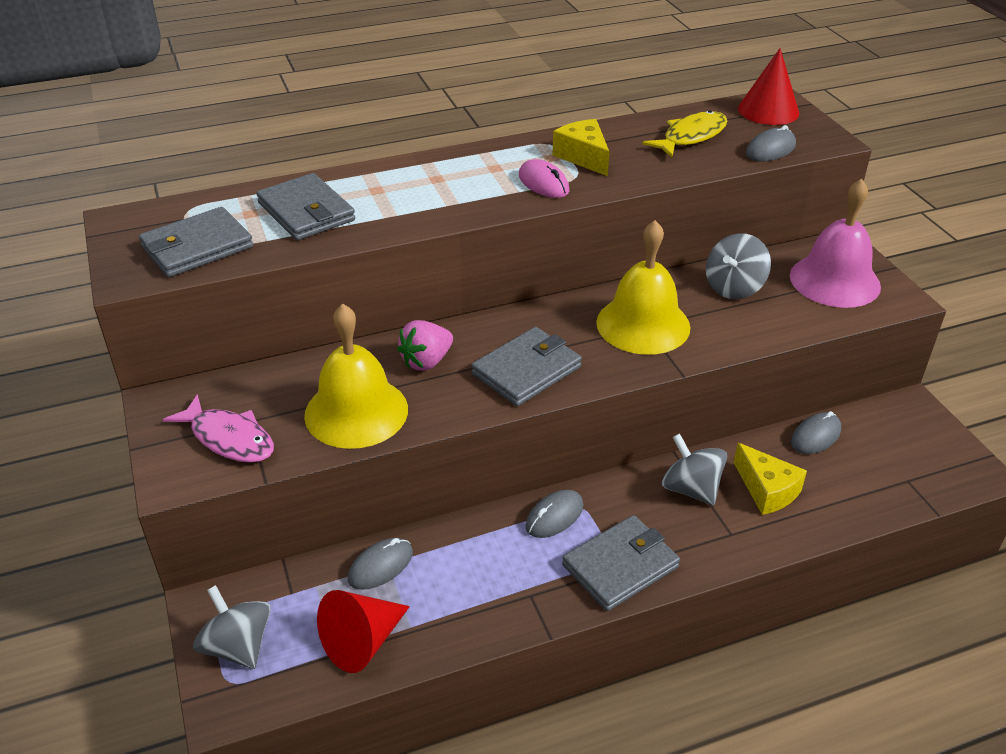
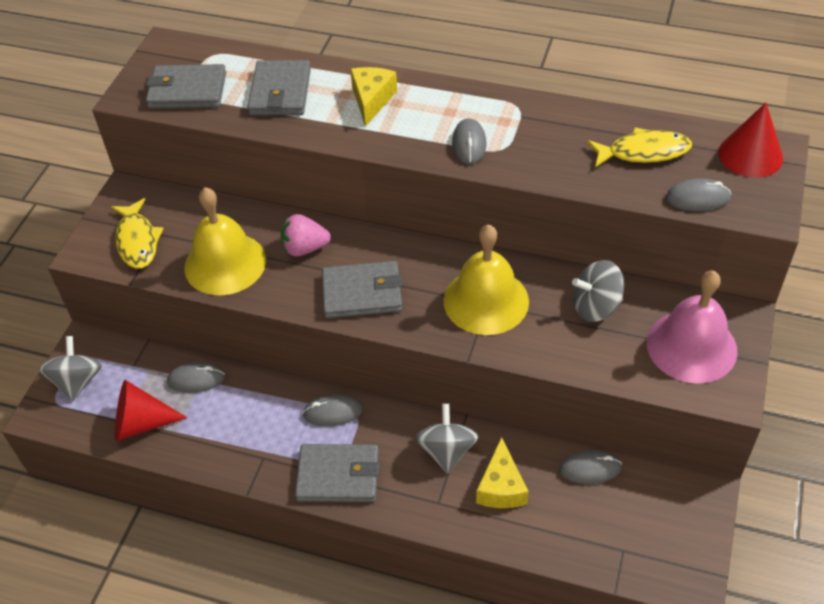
camera: 40 degrees right, 10 degrees up
(229, 438) = (137, 241): pink fish -> yellow fish
(543, 183) = (469, 144): pink mouse -> grey mouse
(583, 157) = (529, 132): yellow cheese -> yellow cheese (372, 100)

